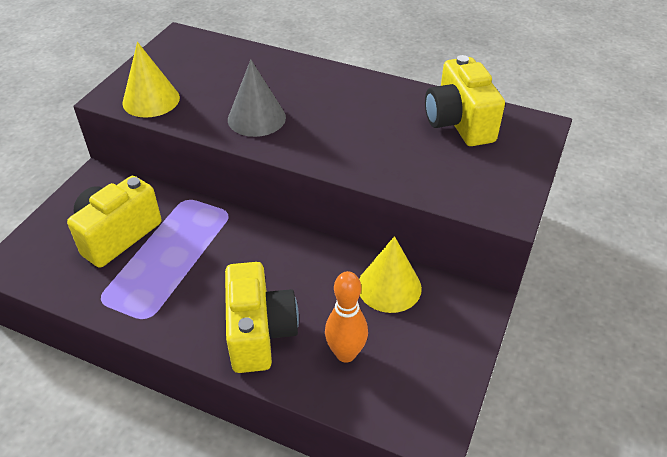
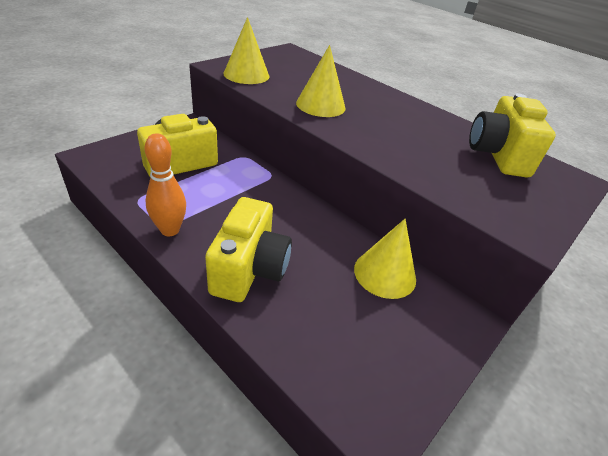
camera: 15 degrees right, 5 degrees down
(256, 118) = (320, 105): grey cone -> yellow cone
(345, 353) = (319, 316): orange bowling pin -> orange bowling pin (170, 230)

